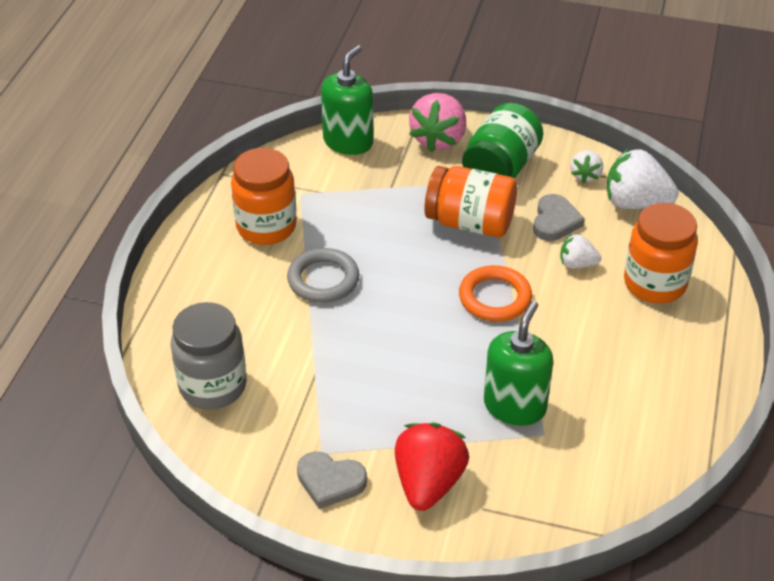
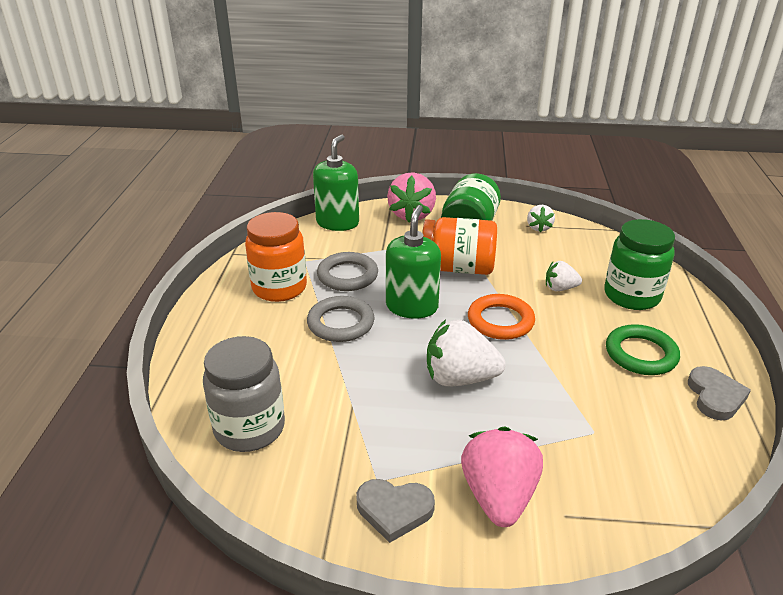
camera: 10 degrees left, 10 degrees down
(343, 219) = (347, 276): none -> grey ring
(428, 483) = (498, 496): red strawberry -> pink strawberry
(515, 406) = (555, 409): green soap dispenser -> green soap dispenser (412, 307)
(555, 221) = (528, 260): grey heart -> grey heart (715, 396)
(631, 356) = (641, 354): none -> green ring
(635, 203) = (587, 242): white strawberry -> white strawberry (459, 378)
(654, 283) = (631, 296): orange jar -> green jar

